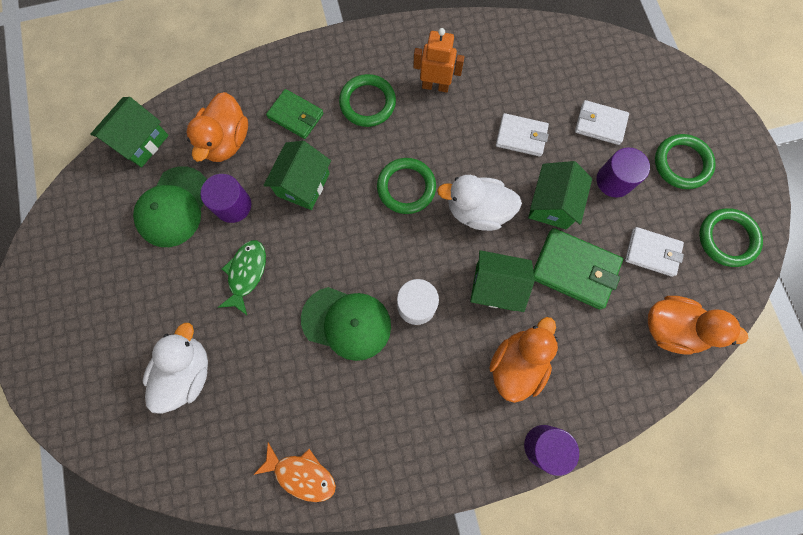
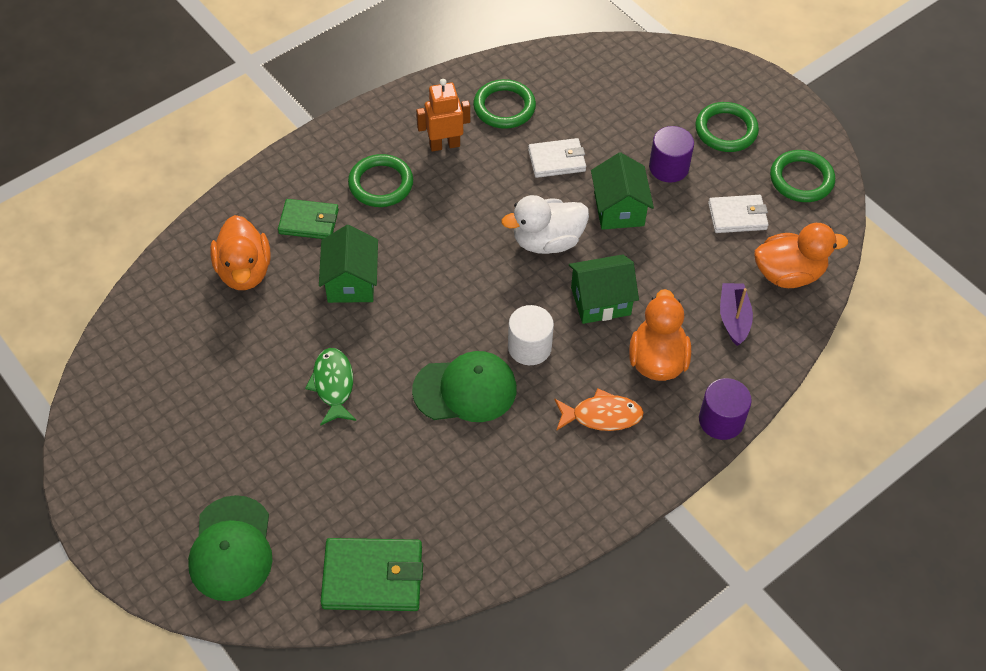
camera: 25 degrees left, 20 degrees down
(141, 142) = (146, 305): green house -> none
(174, 207) = (218, 353): green cap -> green cap (231, 549)
(187, 372) = (317, 499): white duck -> none
(233, 205) = (284, 328): purple cylinder -> none
(301, 474) = (491, 543): orange fish -> orange fish (602, 416)
(406, 187) = (463, 246): green ring -> green ring (504, 107)
(574, 269) = (670, 258): green wallet -> green wallet (372, 577)
(600, 124) = (629, 123): white wallet -> none
(602, 351) = (733, 318): none -> purple boat

